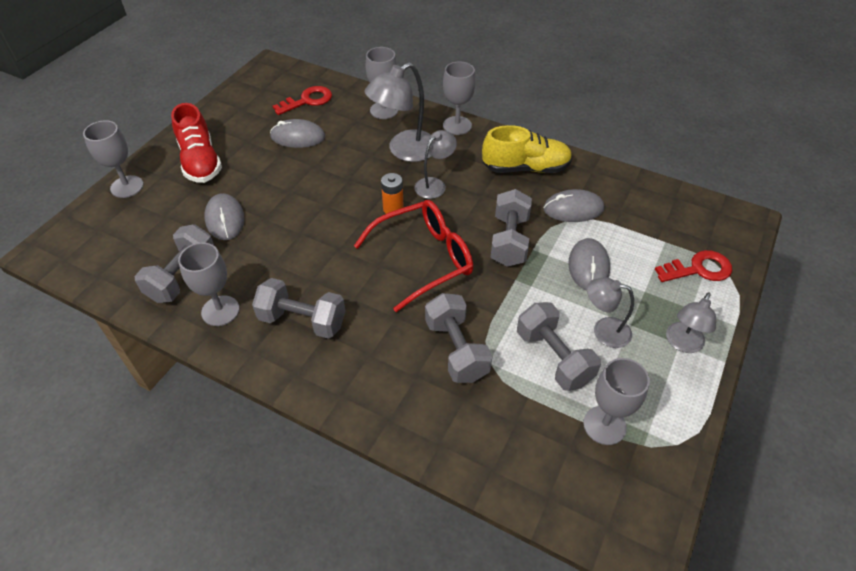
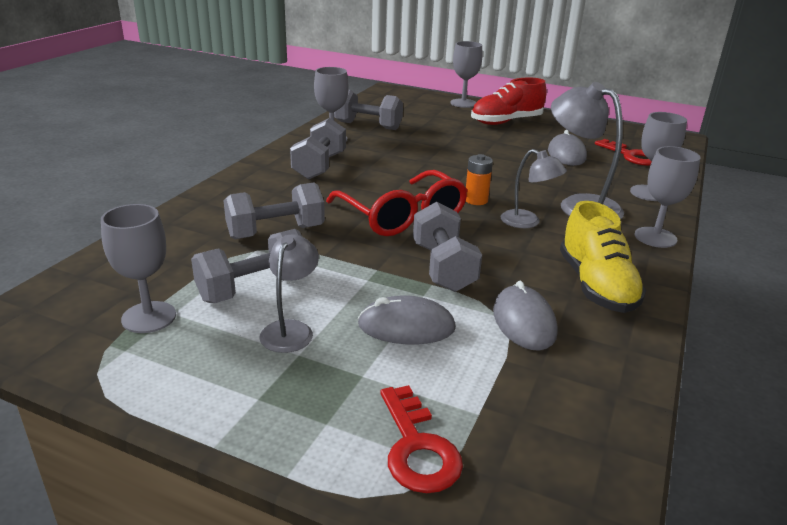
camera: 85 degrees right, 20 degrees down
(225, 219) = (436, 134): grey mouse -> none
(509, 241) = (443, 267): grey dumbbell -> grey dumbbell turned 75 degrees clockwise
(682, 344) = (256, 401): grey lamp -> none

